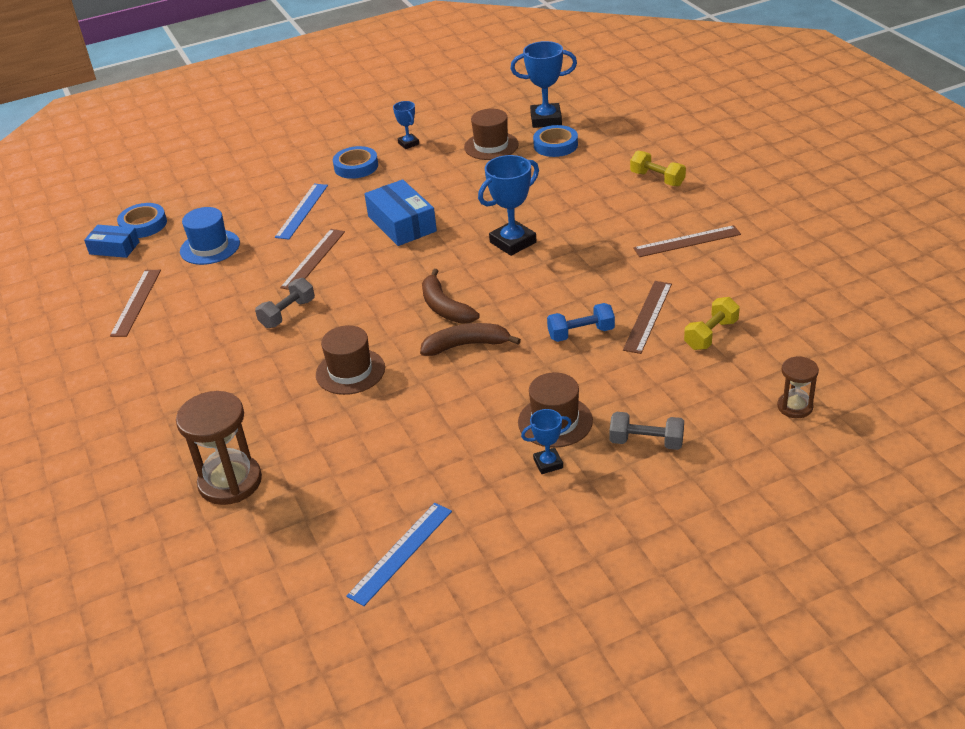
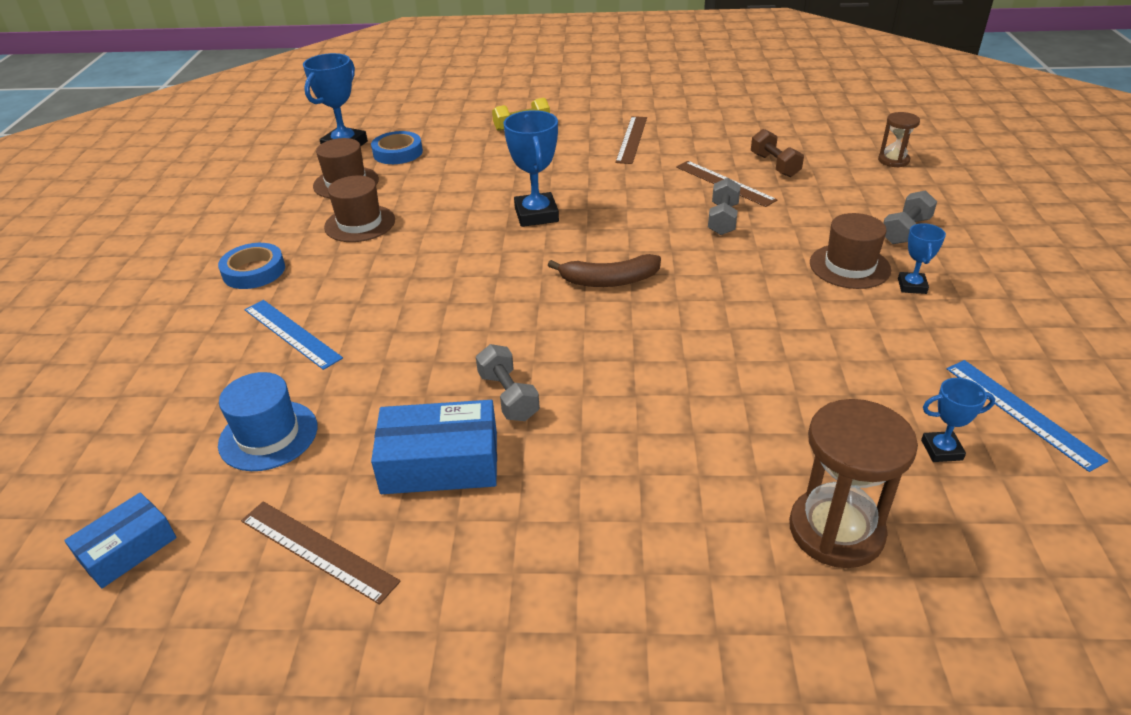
camera: 65 degrees left, 0 degrees up
(143, 224) = (108, 498): blue tape -> none
(313, 259) = (412, 348): brown ruler -> none
(350, 371) = (673, 373): brown hat -> brown hat (360, 223)
(402, 224) = (418, 269): blue box -> blue box (440, 462)
(408, 143) = (262, 226): blue trophy -> blue trophy (941, 450)
(466, 345) = (689, 284): brown banana -> none
(581, 333) = (723, 219): blue dumbbell -> grey dumbbell
(711, 335) = (774, 165): yellow dumbbell -> brown dumbbell

